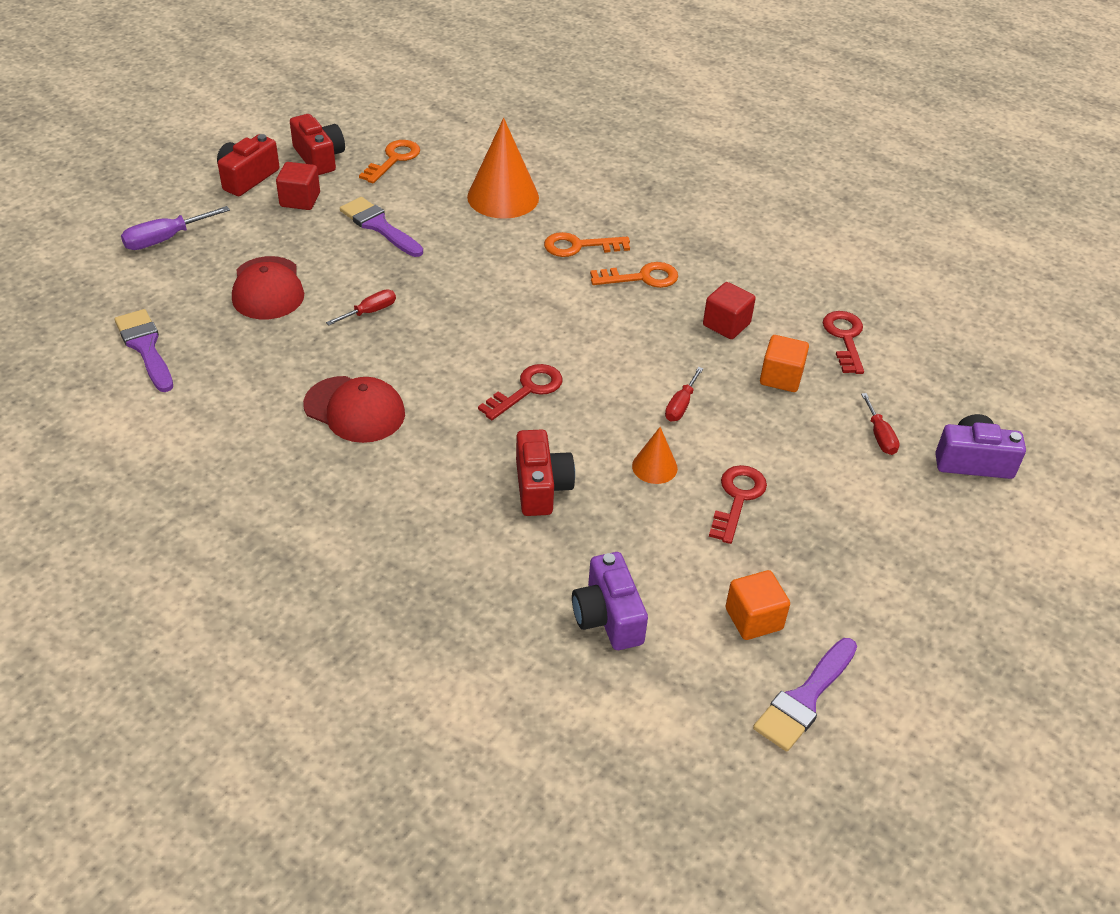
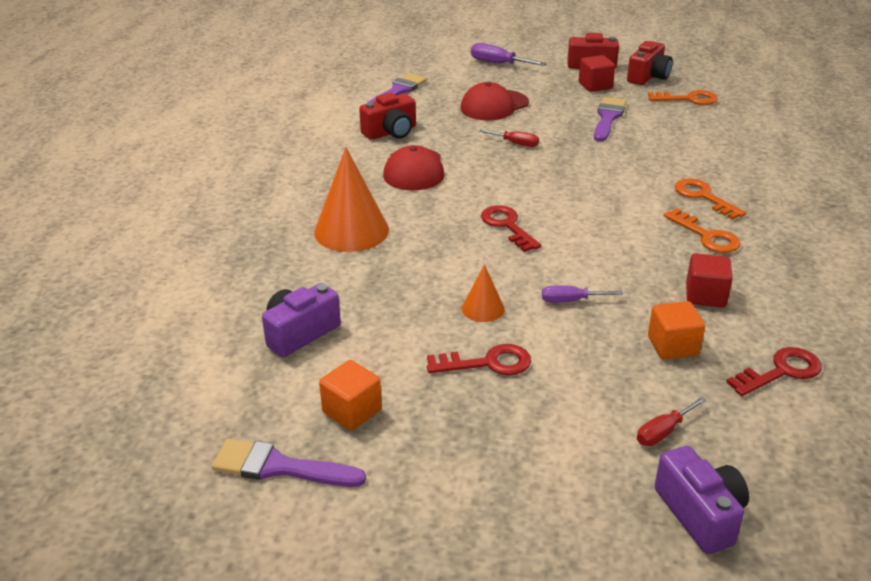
camera: 65 degrees right, 10 degrees down
(503, 197) = (713, 149): orange cone -> orange cone (351, 231)
(527, 390) = (507, 226): red key -> red key turned 135 degrees counterclockwise
(541, 487) = (409, 263): red camera -> red camera (391, 132)
(681, 405) = (570, 301): red screwdriver -> purple screwdriver

